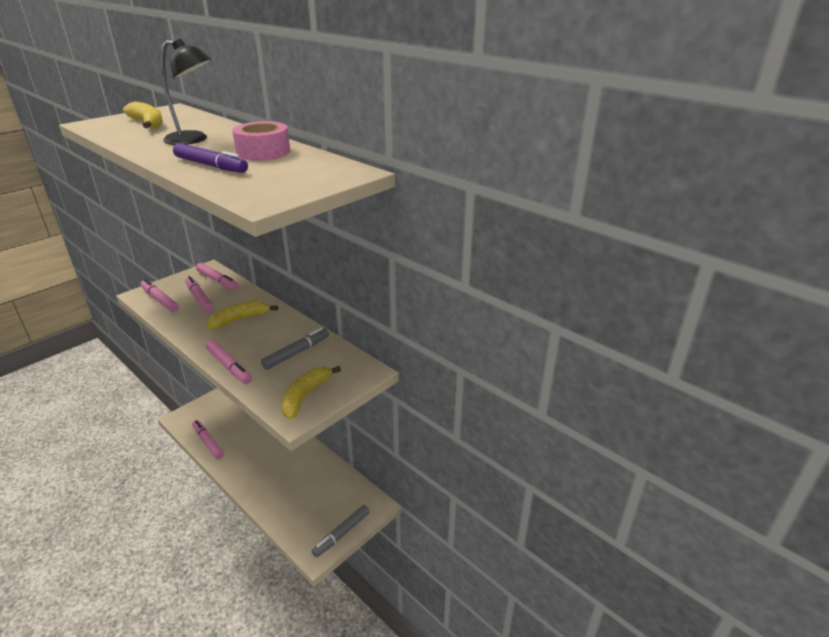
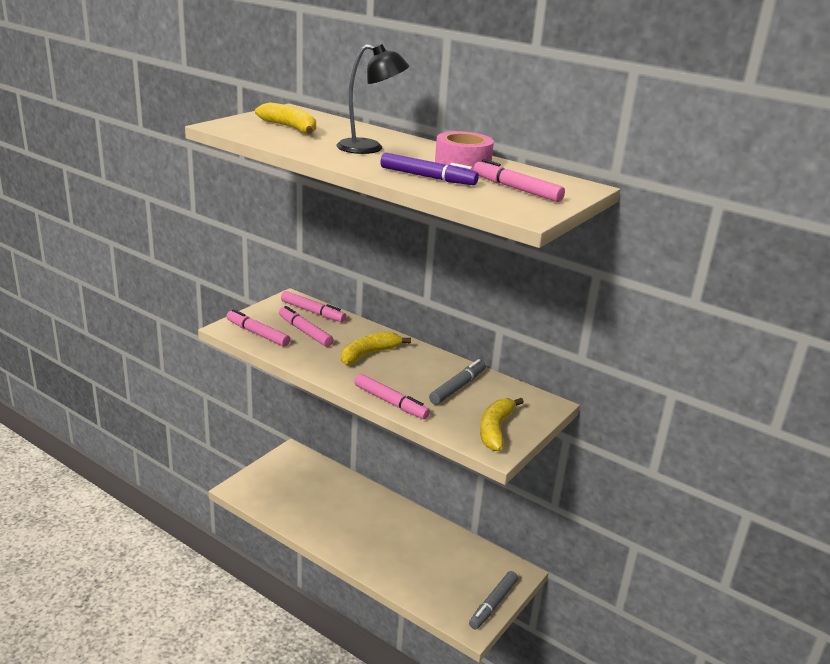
camera: 10 degrees left, 5 degrees down
(208, 442) = (287, 515): pink marker -> pink marker (516, 189)

